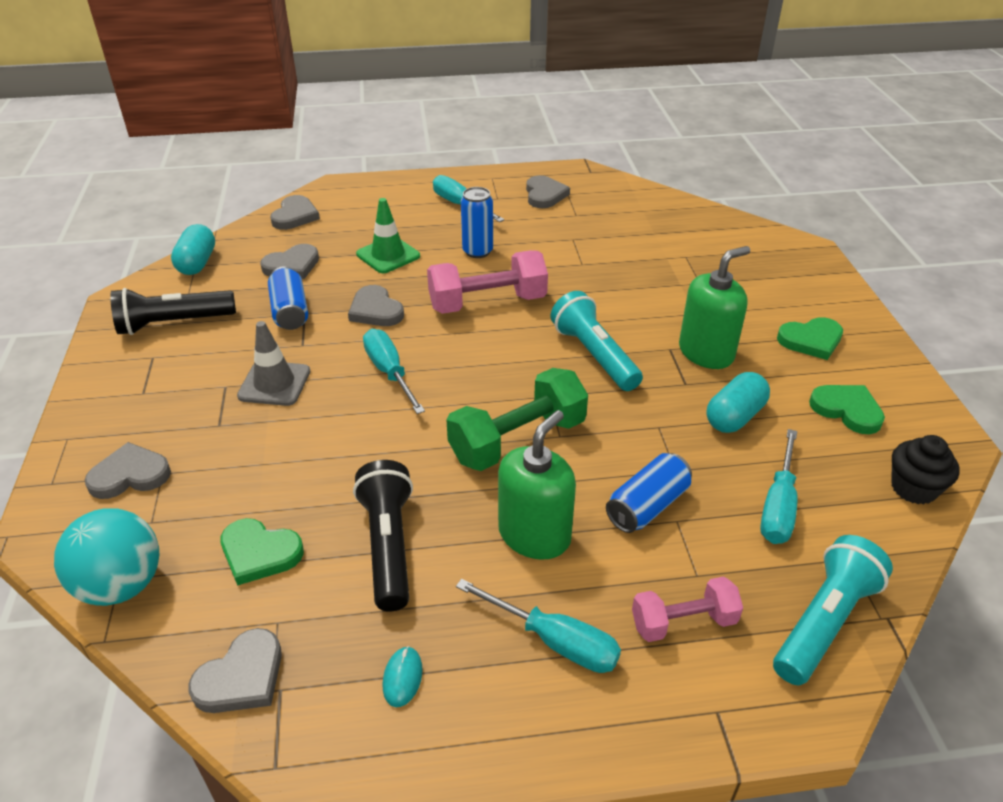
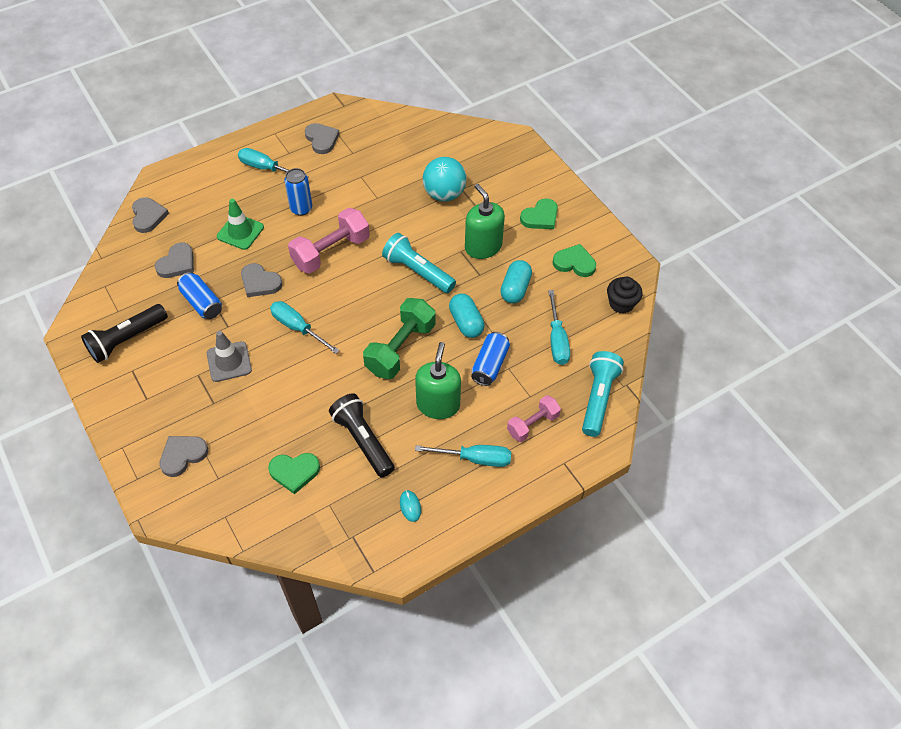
camera: 25 degrees left, 15 degrees up
(122, 585) = (229, 519): turquoise ball -> turquoise ball (444, 194)
(197, 263) = (105, 283): turquoise capsule -> turquoise capsule (466, 323)
(241, 677) = (329, 538): grey heart -> none
(706, 352) = (483, 247): green soap dispenser -> green soap dispenser turned 60 degrees counterclockwise

